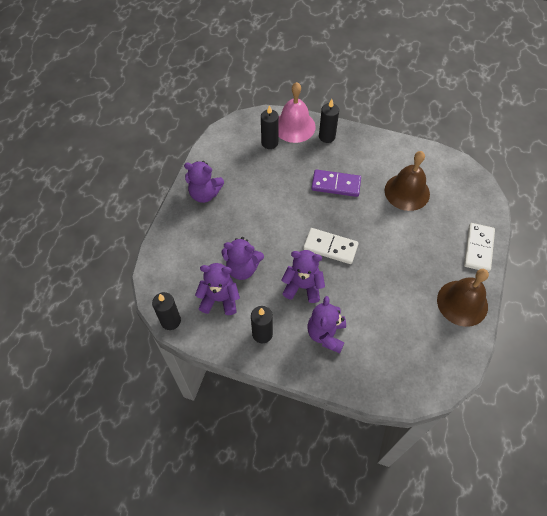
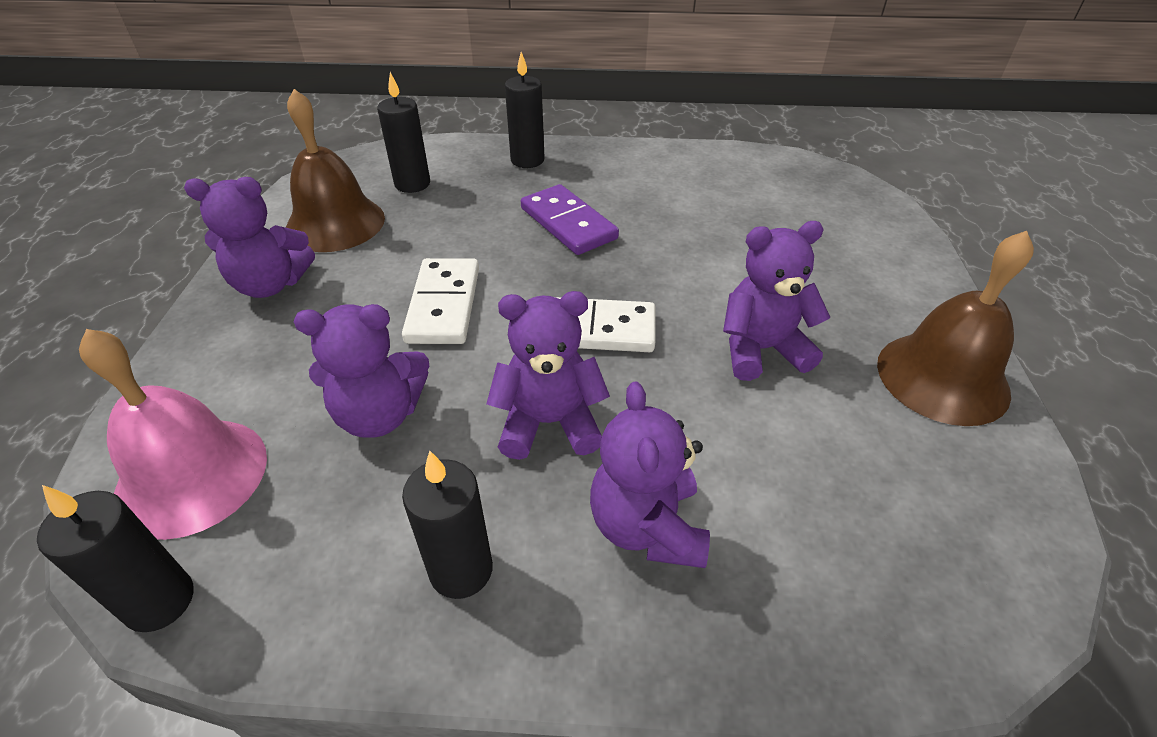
camera: 15 degrees left, 15 degrees down
(219, 299) = (320, 503): purple teddy bear -> purple teddy bear (761, 350)
(294, 126) = (459, 155): pink bell -> pink bell (192, 475)
(336, 184) = (568, 223): purple domino -> purple domino turned 60 degrees clockwise
(407, 192) = (717, 212): brown bell -> brown bell (335, 223)
(478, 248) = (909, 274): white domino -> white domino (444, 305)

